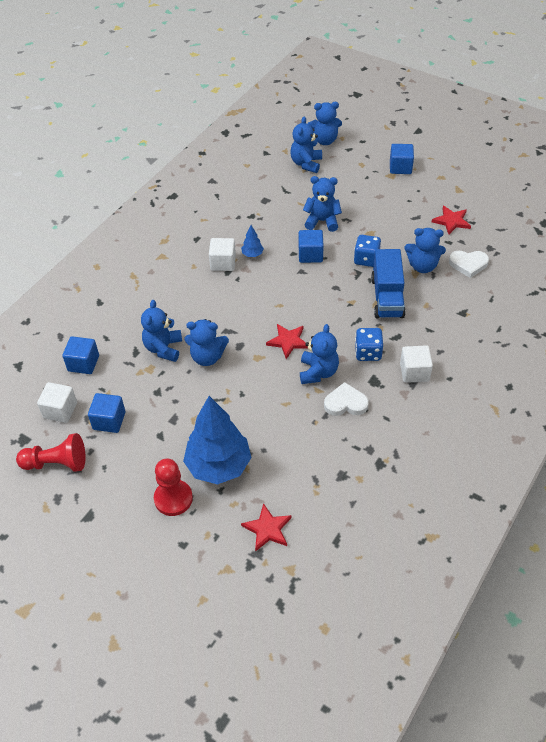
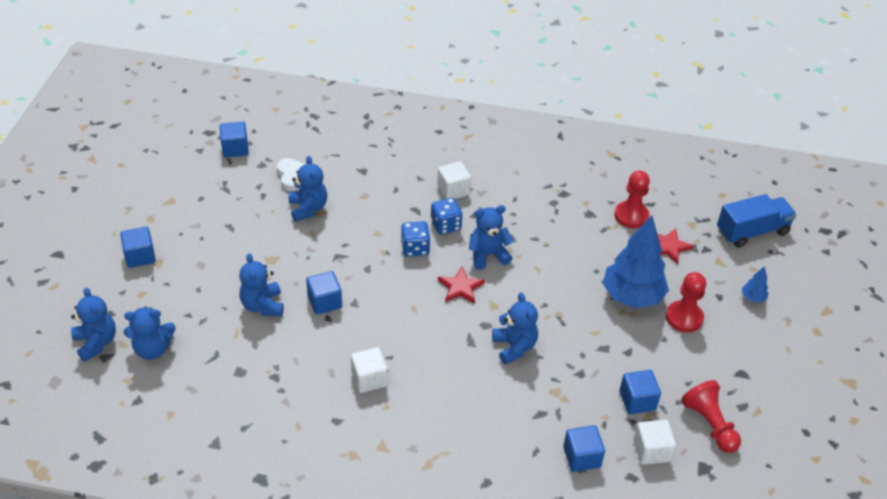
camera: 115 degrees left, 5 degrees down
(163, 348) = (522, 389): blue teddy bear -> none
(252, 254) = (344, 355): blue tree -> blue tree (752, 298)
(325, 513) = (631, 216): none -> red pawn
(345, 403) = (513, 228): white heart -> none
(366, 259) = (314, 253): blue dice -> blue dice (415, 248)
(387, 297) = (365, 226): blue truck -> blue truck (752, 232)
(451, 221) = (228, 198): red star -> none
(516, 235) = (235, 149): none -> blue cube

